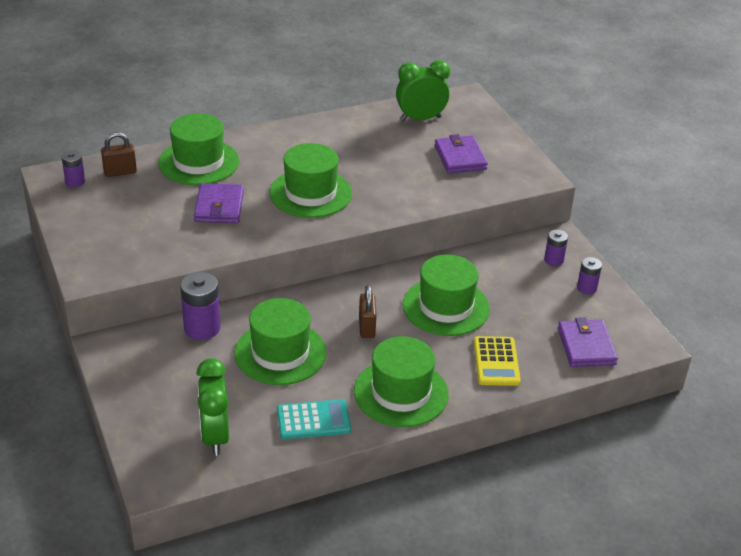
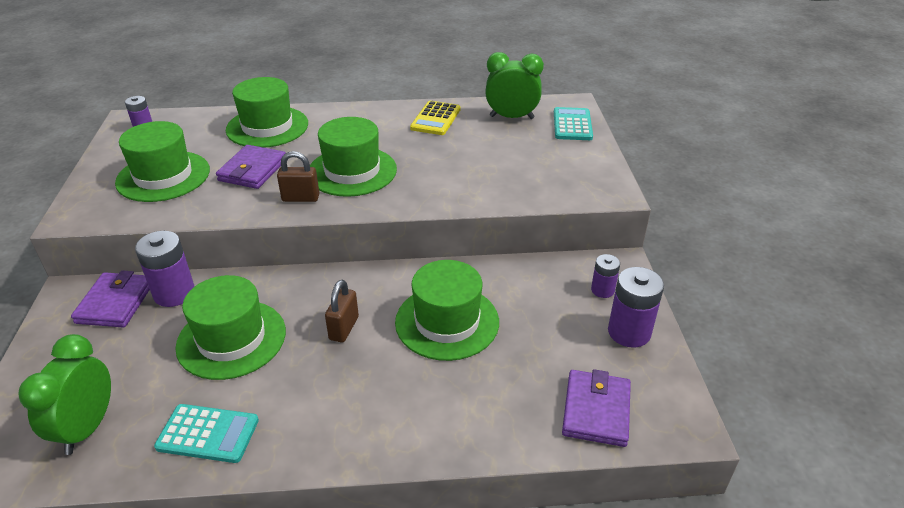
camera: 20 degrees right, 0 degrees up
(120, 172) = (190, 125): brown padlock -> brown padlock (300, 198)
(401, 393) = (331, 421): green hat -> green hat (163, 176)
(460, 158) = (532, 159): purple wallet -> purple wallet (115, 303)
(477, 118) = (572, 125): none -> turquoise calculator
(496, 362) = (470, 406): yellow calculator -> yellow calculator (436, 119)
(586, 288) = (629, 332): purple battery -> purple battery, size x1.71

